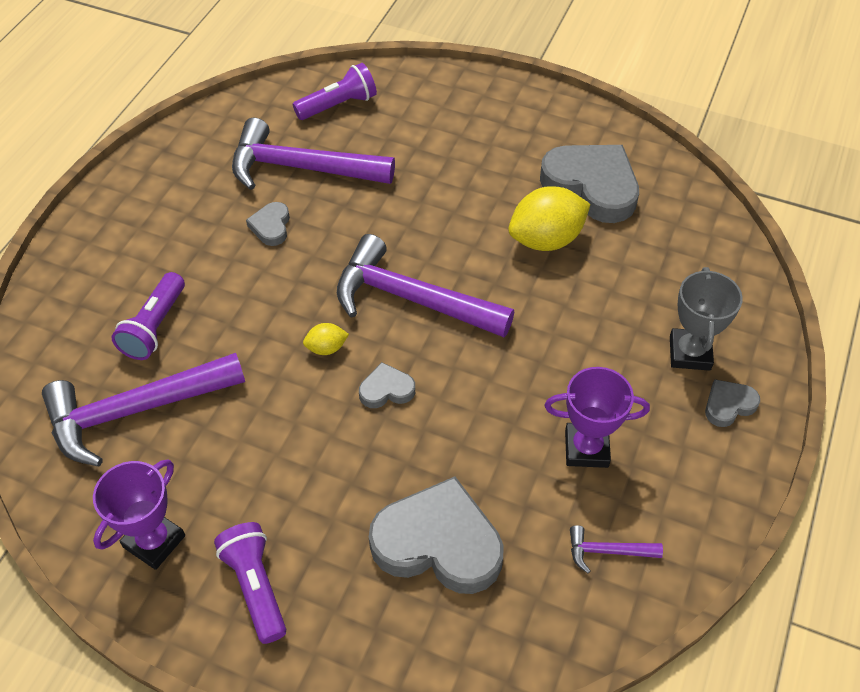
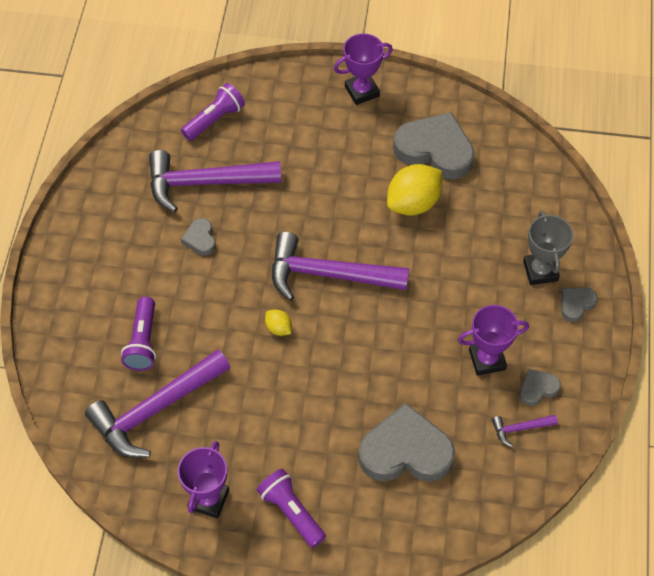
camera: 15 degrees left, 5 degrees up
(326, 348) = (278, 328): yellow lemon -> yellow lemon turned 75 degrees clockwise
(386, 389) = (333, 350): grey heart -> grey heart (537, 388)
(522, 108) = (362, 91): none -> purple trophy

